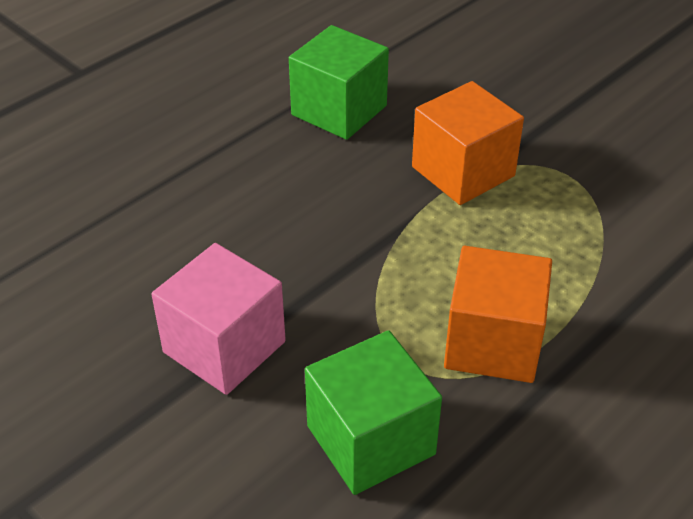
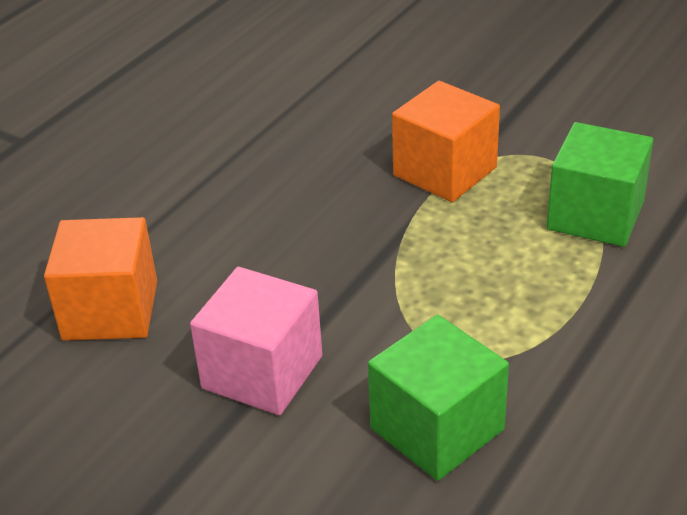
camera: 10 degrees left, 5 degrees down
(339, 110) = (303, 135): green cube -> green cube (595, 215)
(493, 343) = (525, 320): orange cube -> orange cube (110, 310)

